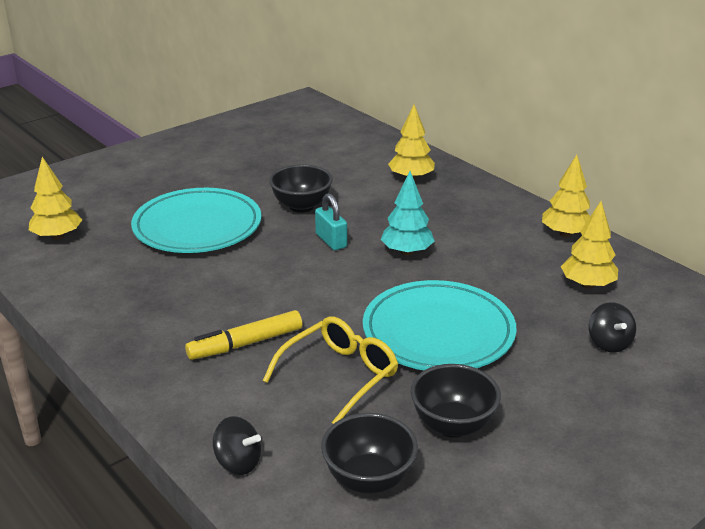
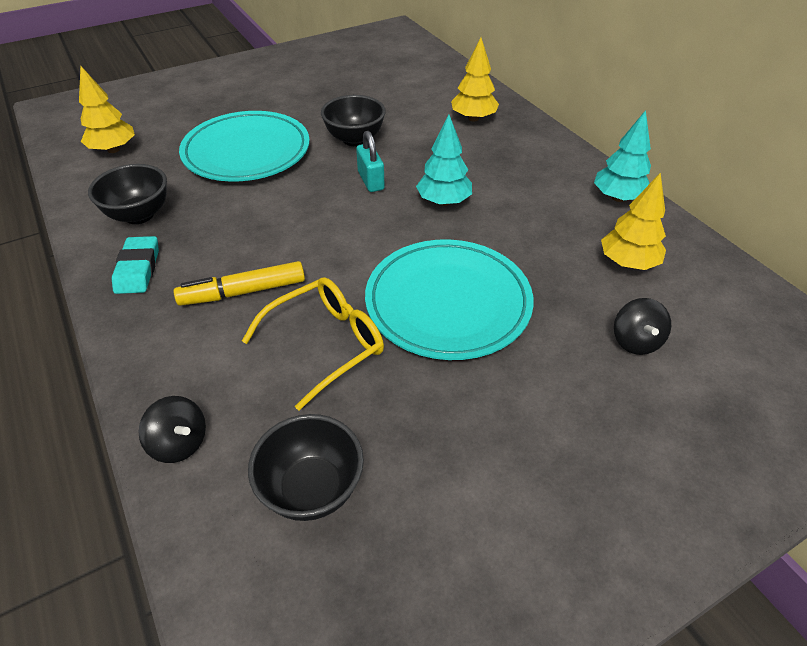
camera: 10 degrees right, 15 degrees up
(134, 336) = (138, 269): none -> turquoise eraser
(453, 425) = (428, 428): black bowl -> black bowl (139, 215)
(565, 234) = (618, 198): yellow tree -> turquoise tree

